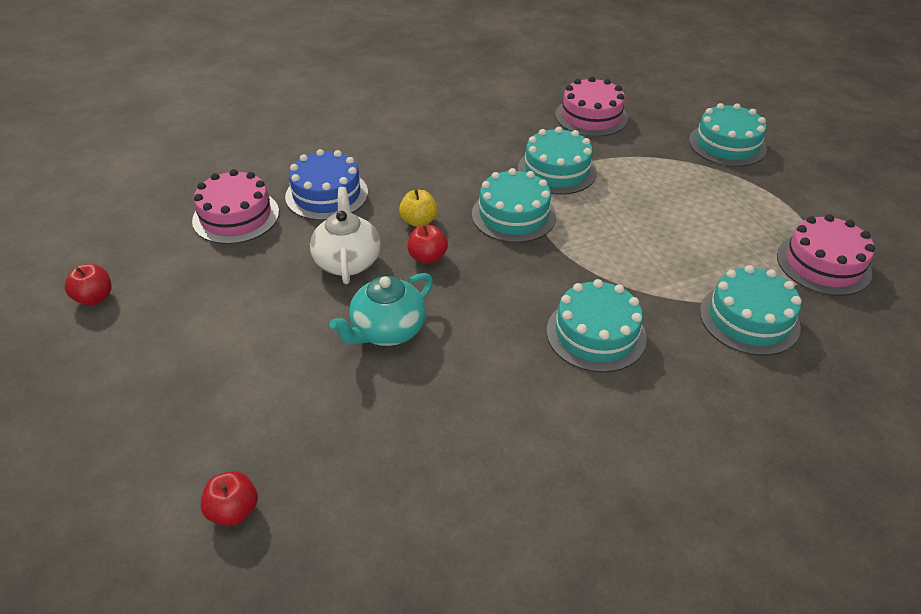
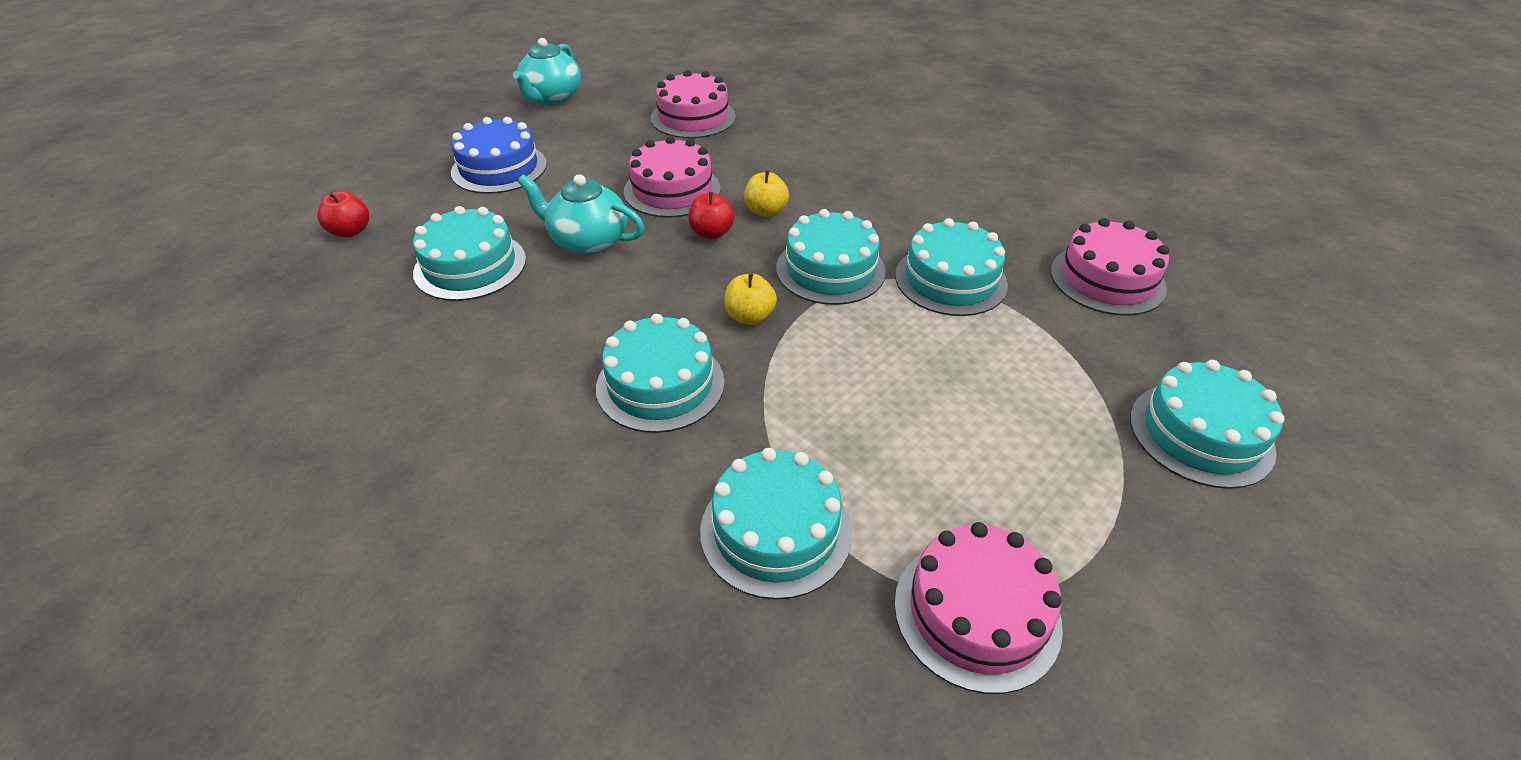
camera: 65 degrees right, 0 degrees up
(95, 298) = (551, 98): red apple -> turquoise teapot
(327, 194) = (763, 149): blue cake -> blue cake (499, 168)
(347, 261) = (672, 190): white teapot -> pink cake
(371, 418) = (470, 266): none -> turquoise cake
(544, 269) = (749, 317): none -> yellow apple

